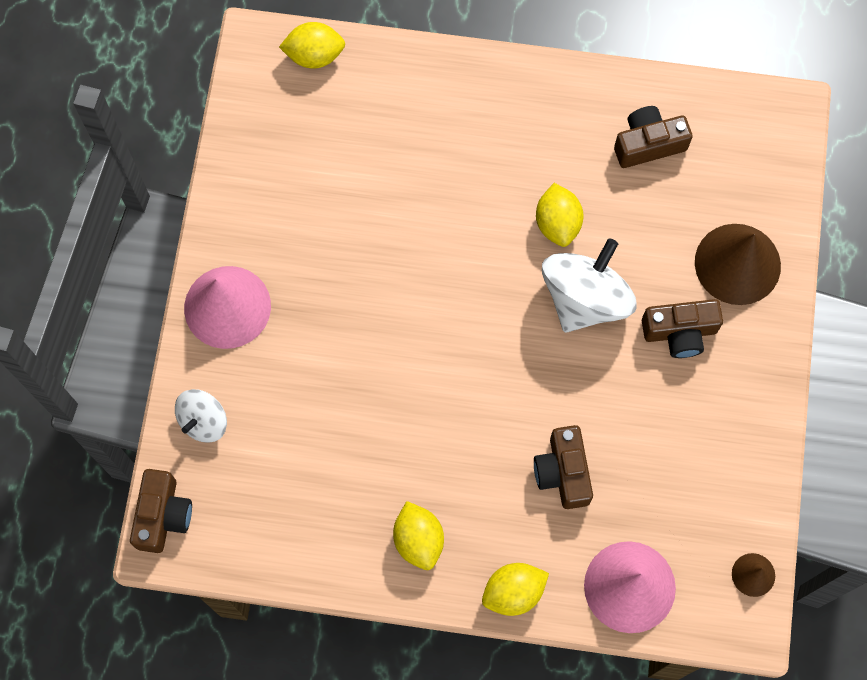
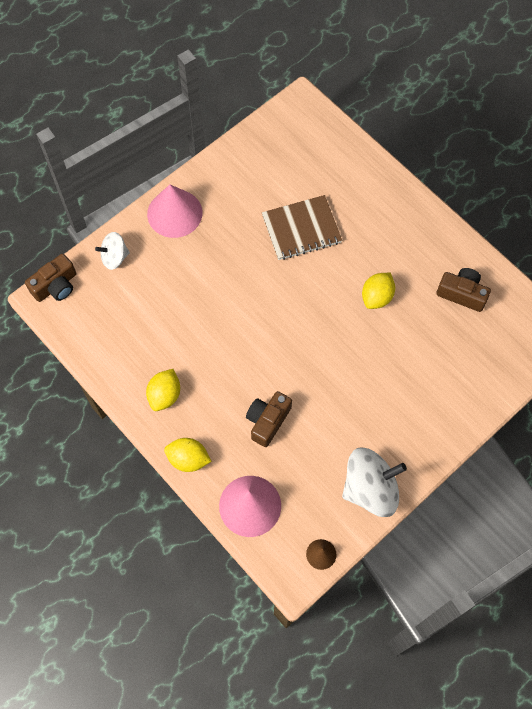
camera: 40 degrees right, 5 degrees down
(314, 55) = (325, 127): yellow lemon -> none
(398, 208) = (301, 229): none -> brown notebook
(585, 299) = (357, 345): white spinning top -> white spinning top (370, 489)
(680, 332) = (393, 400): brown camera -> none
(737, 264) = (457, 390): brown cone -> none

